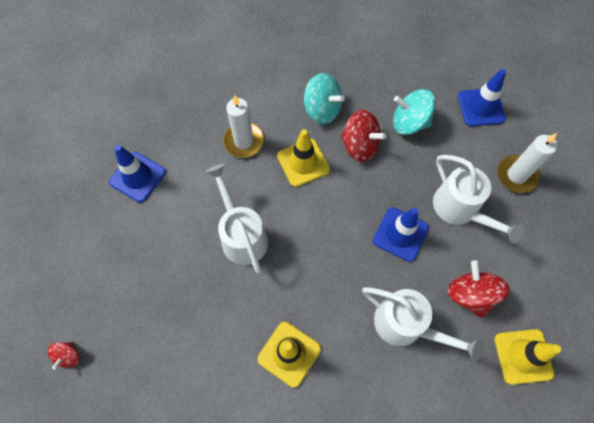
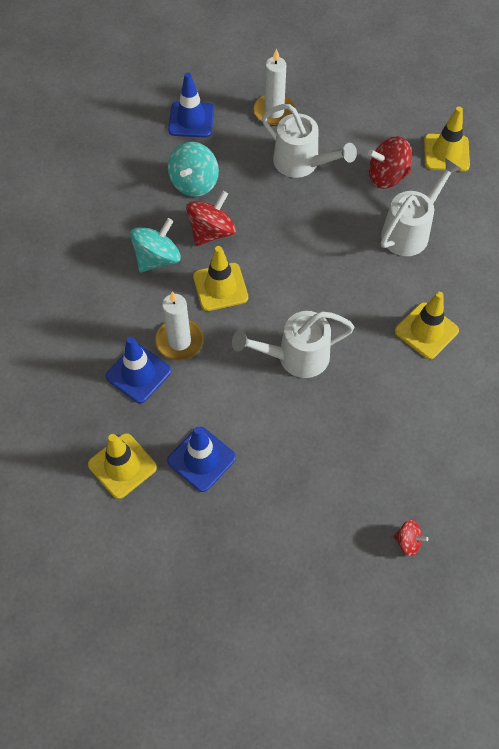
camera: 80 degrees left, 5 degrees down
(128, 123) = (122, 466): none -> yellow traffic cone
(400, 234) = (318, 217): blue traffic cone -> blue traffic cone (138, 373)
(460, 210) = (302, 164): white watering can -> white watering can turned 60 degrees clockwise

